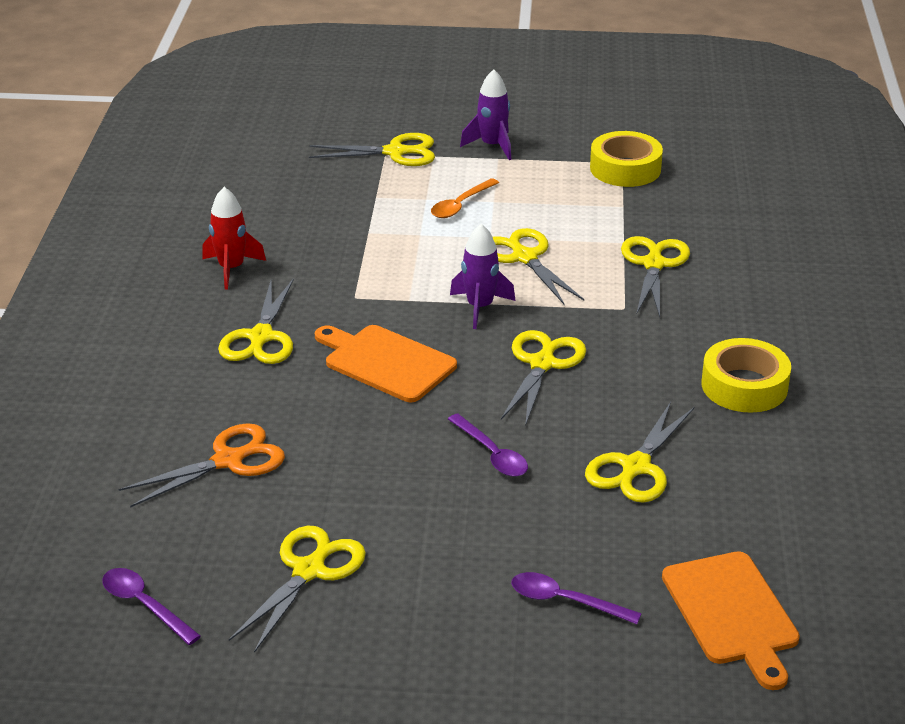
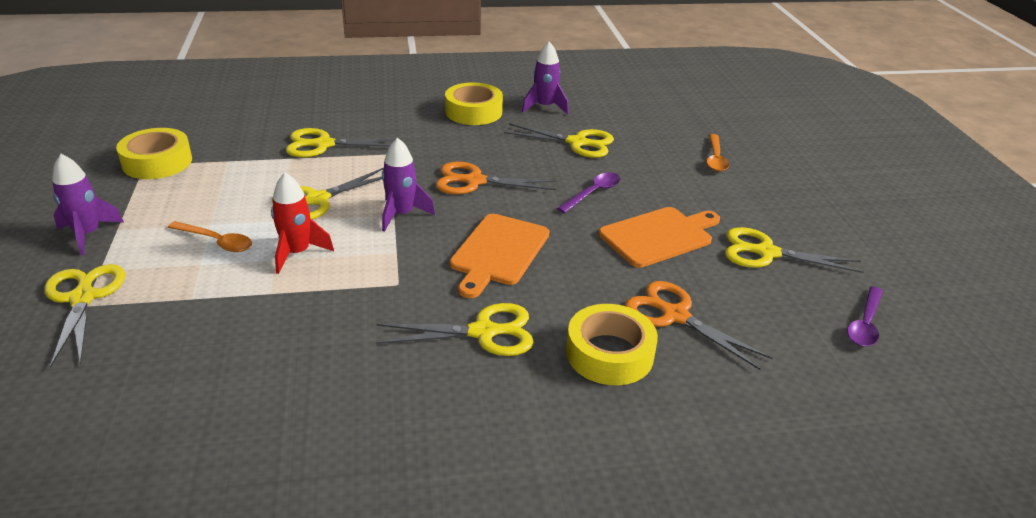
camera: 105 degrees left, 0 degrees up
(195, 405) = (609, 354): none -> yellow tape
(231, 269) = (354, 381): red rocket -> red rocket (297, 253)
(542, 363) = (474, 181): yellow scissors -> orange scissors
(565, 601) = (715, 158): purple spoon -> orange spoon
(732, 613) = (685, 113): orange cutting board -> orange cutting board (659, 236)
(760, 456) = (544, 107): none -> purple rocket

